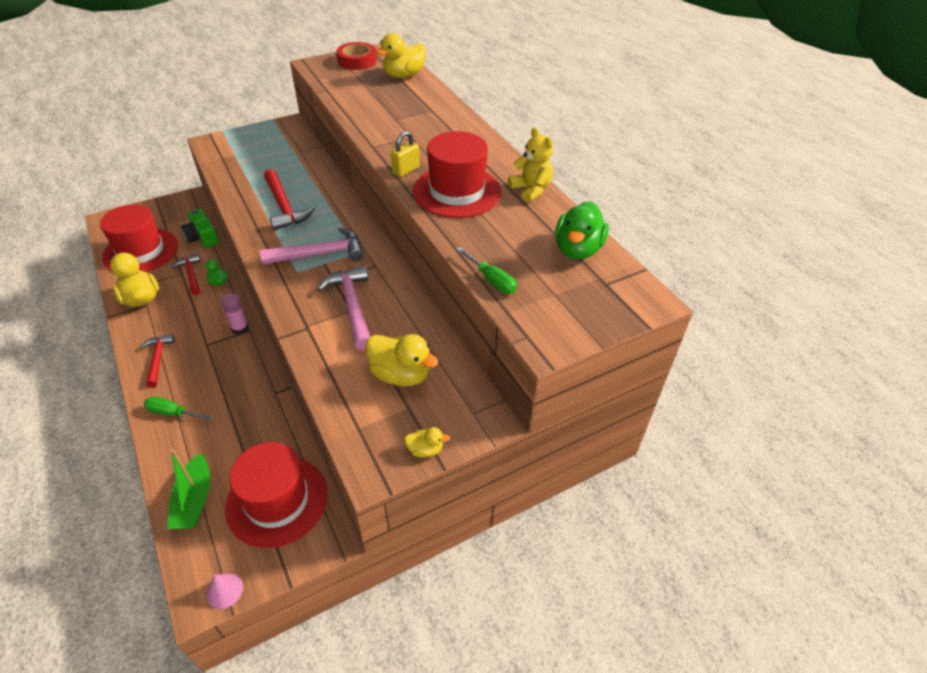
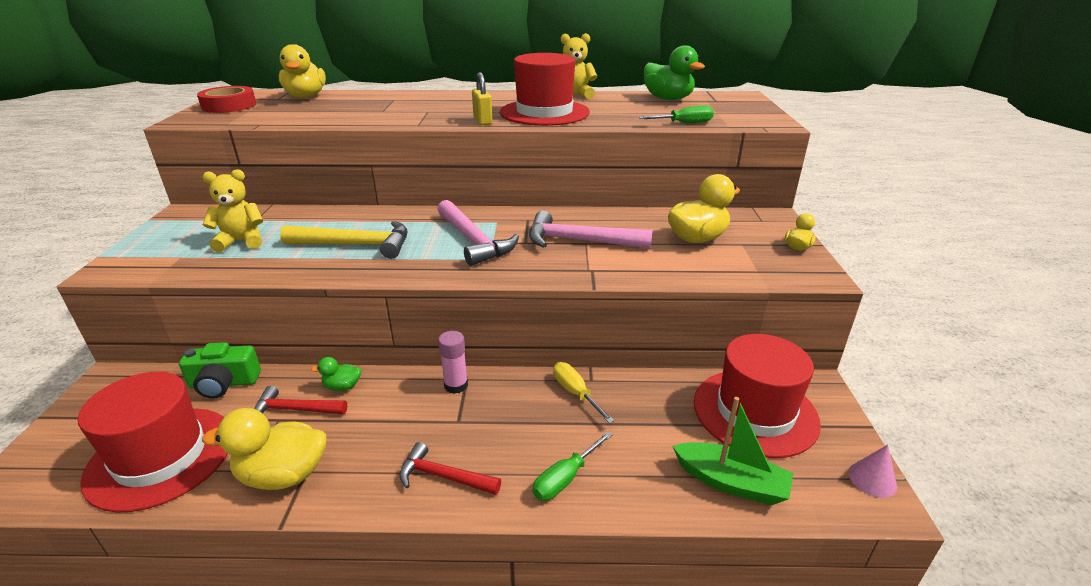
camera: 60 degrees left, 15 degrees down
(256, 389) = (576, 393): none -> yellow screwdriver
(263, 164) = (241, 241): none -> yellow teddy bear
(284, 207) = (356, 245): red hammer -> yellow hammer
(320, 254) = (474, 241): pink hammer -> pink hammer turned 135 degrees clockwise

